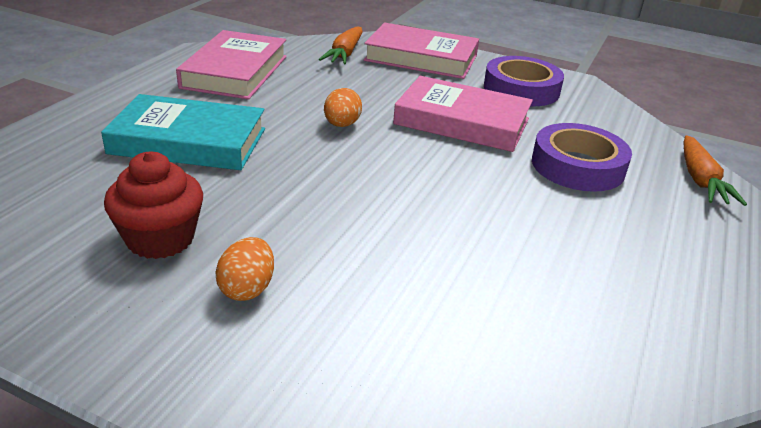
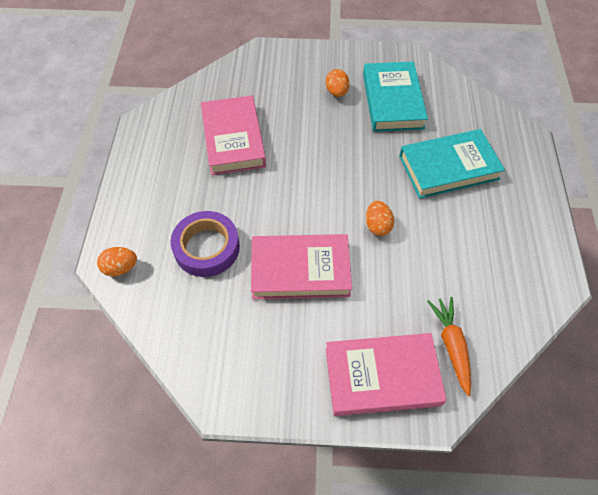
camera: 160 degrees right, 25 degrees up
(160, 239) = (392, 101): red cupcake -> turquoise book
(235, 72) = (503, 262): pink book -> pink book (233, 139)
(521, 89) = (269, 353): purple tape -> none
(700, 180) = (121, 268): orange carrot -> orange egg

